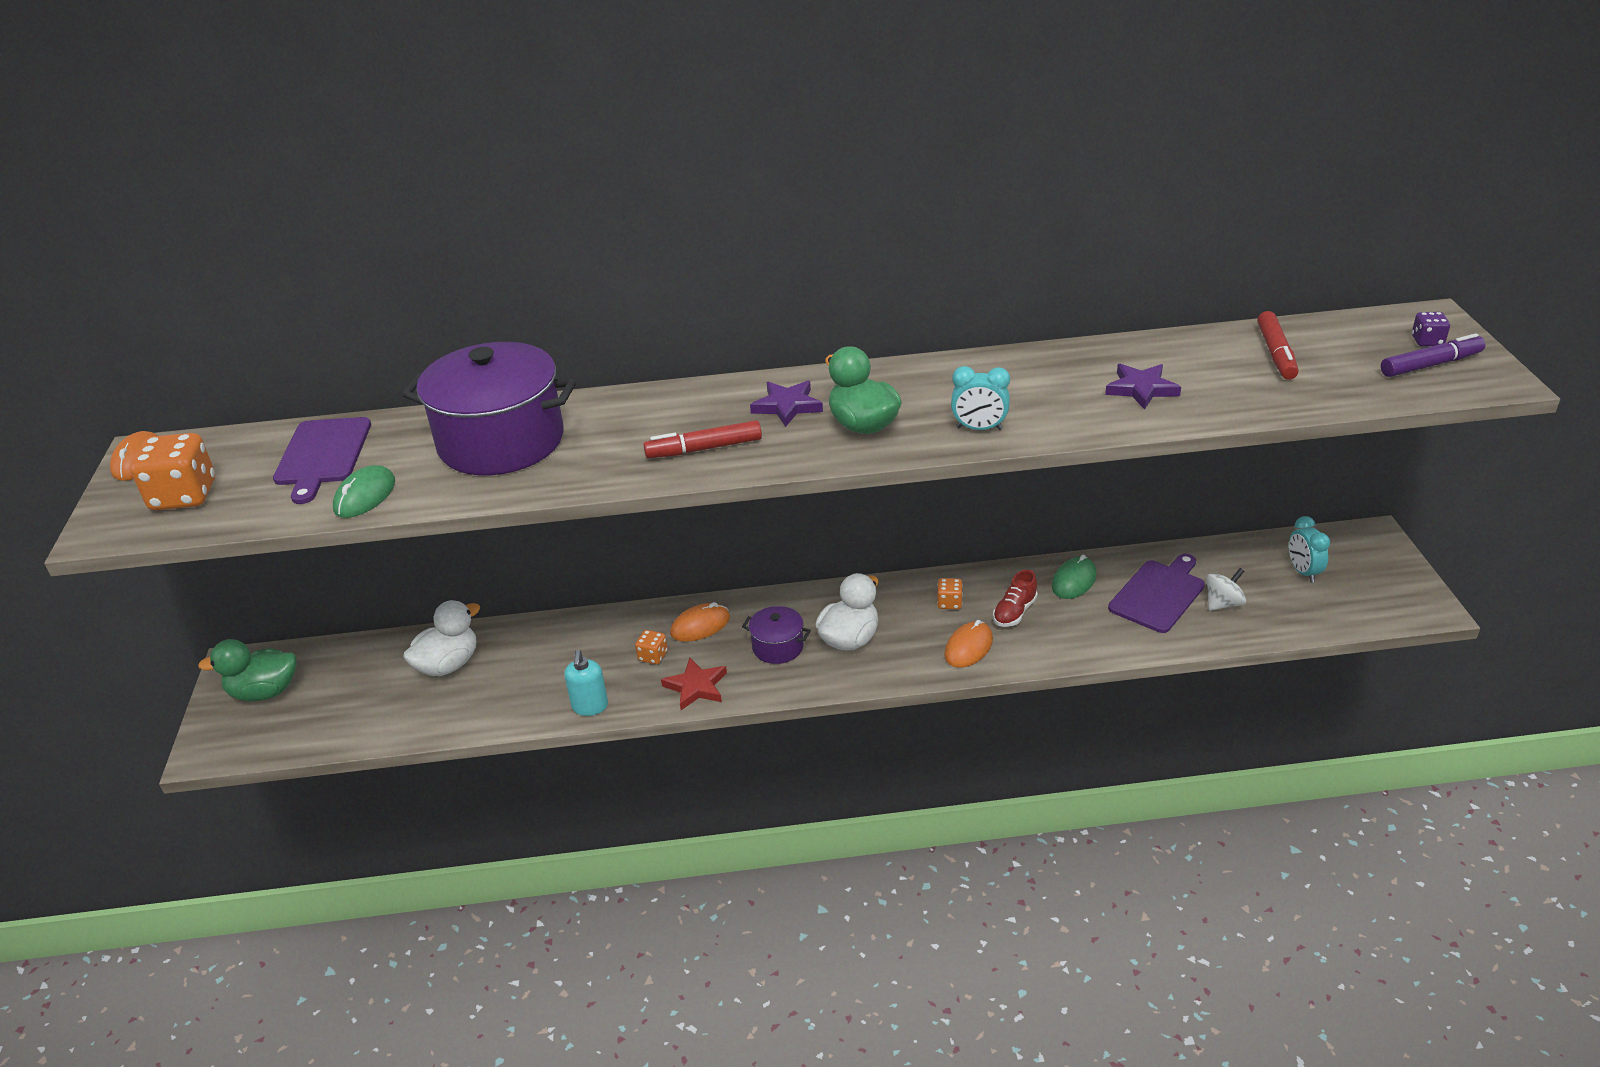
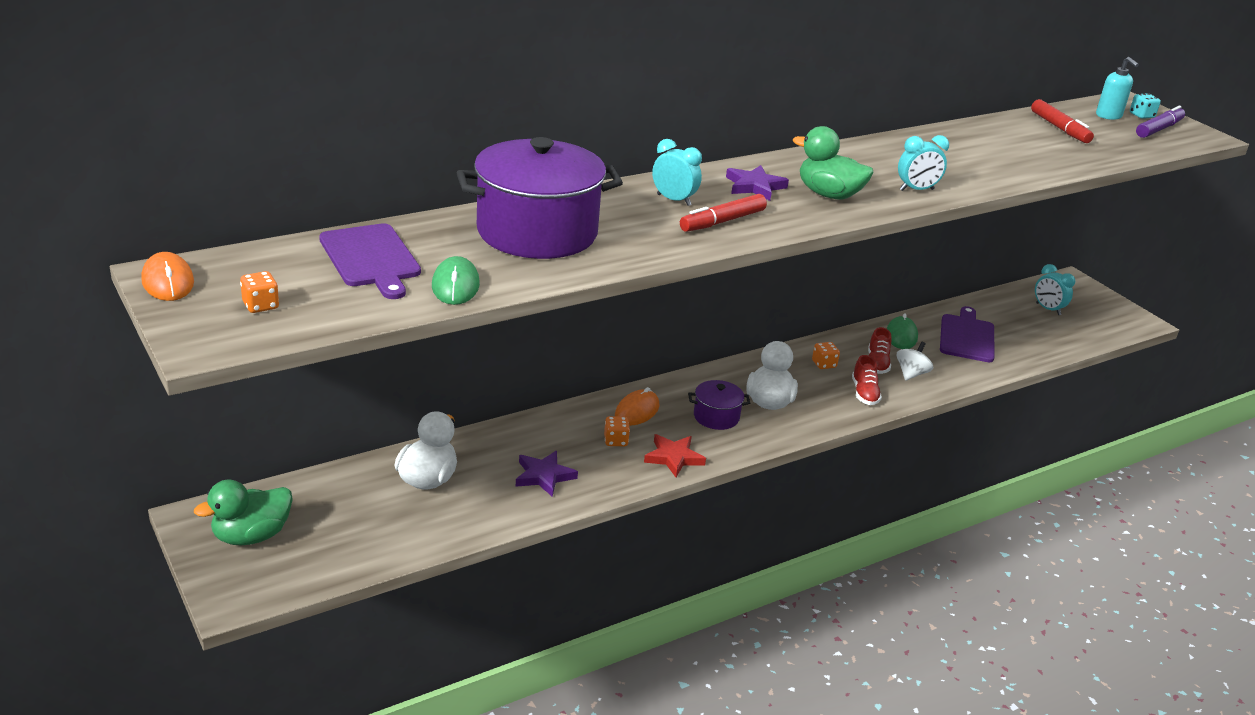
camera: 30 degrees left, 5 degrees down
(184, 496) = (260, 305): orange dice -> orange dice, size x0.51
(590, 707) = (593, 489): turquoise soap dispenser -> turquoise soap dispenser (1108, 116)
(679, 416) = (674, 200): none -> turquoise clock
(968, 647) = (864, 393): orange mouse -> red shoe
(1141, 389) = (998, 156): purple star -> purple star (544, 476)
(1223, 603) = (1014, 337): white spinning top -> white spinning top (911, 374)
(1427, 341) = (1141, 115): purple dice -> turquoise dice

